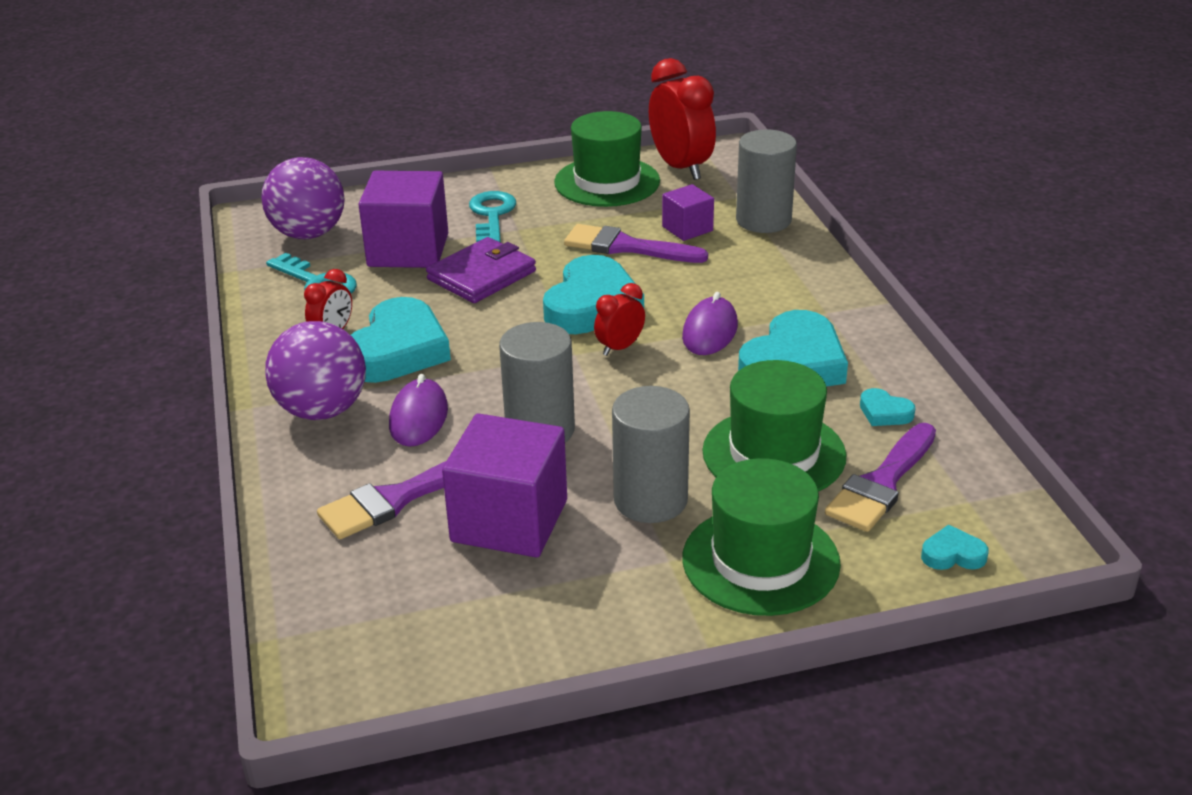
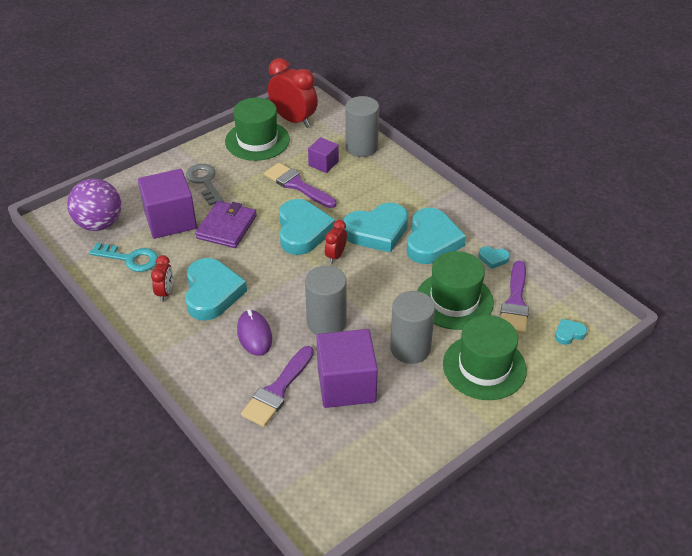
camera: 25 degrees left, 10 degrees up
(322, 410) = (195, 347): purple ball -> none
(492, 215) = (204, 182): turquoise key -> grey key
(626, 247) = (297, 185): purple brush -> purple brush turned 45 degrees clockwise
(710, 331) = (377, 231): purple mouse -> turquoise heart

